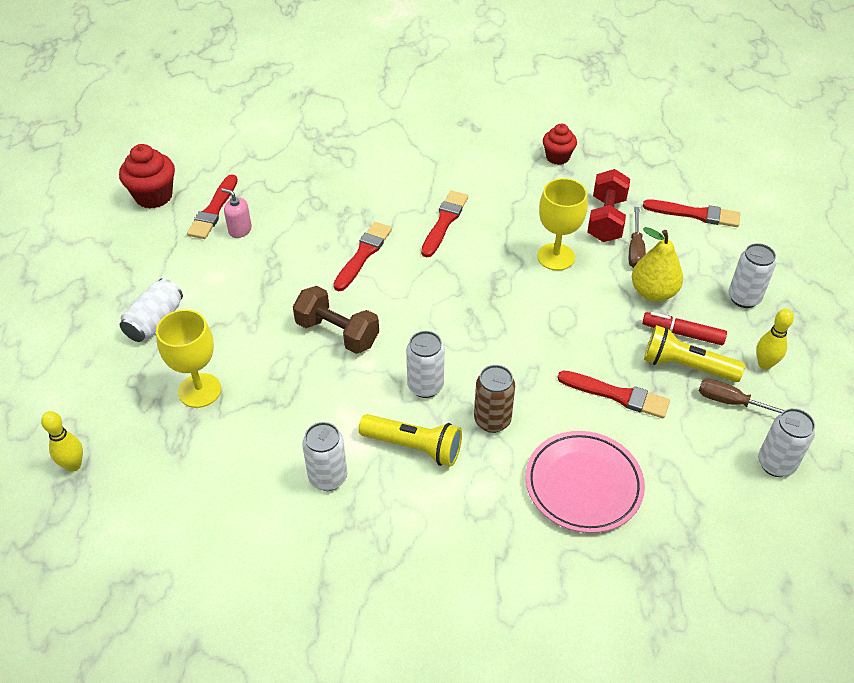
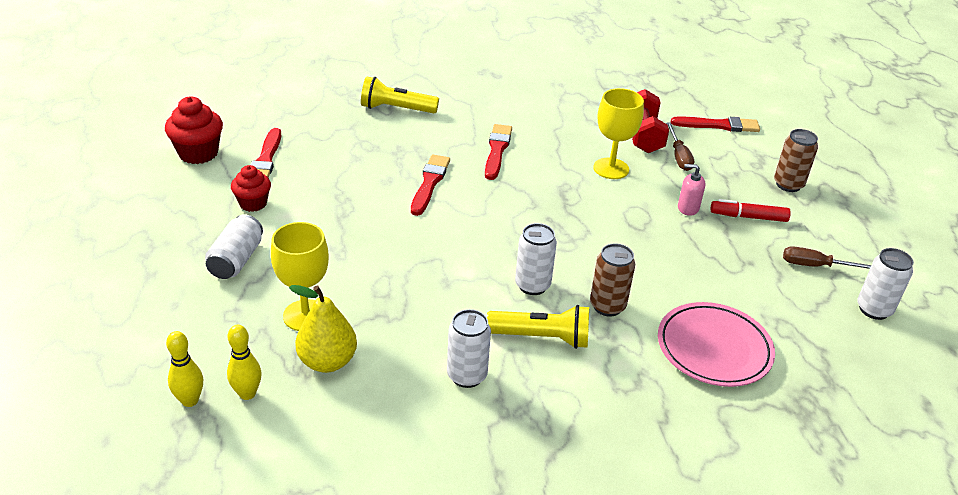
camera: 15 degrees left, 10 degrees down
(240, 230) = (298, 174): pink soap dispenser -> pink soap dispenser (688, 208)
(337, 333) = (429, 250): brown dumbbell -> none
(557, 157) = (580, 92): red cupcake -> red cupcake (253, 203)
(616, 395) = (712, 272): red brush -> none
(653, 292) = (709, 188): yellow pear -> yellow pear (327, 361)
(686, 366) = (763, 242): yellow flashlight -> yellow flashlight (396, 109)
(744, 298) = (788, 185): white can -> brown can
(764, 364) = (828, 233): yellow bowling pin -> yellow bowling pin (247, 393)

